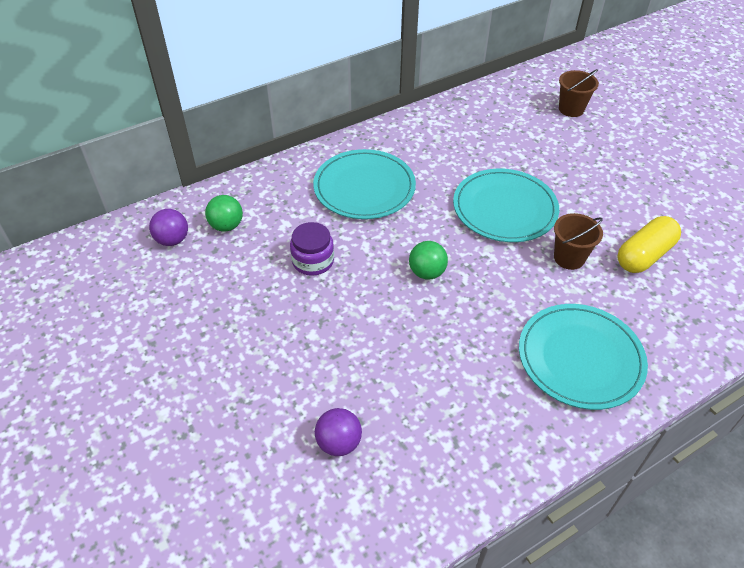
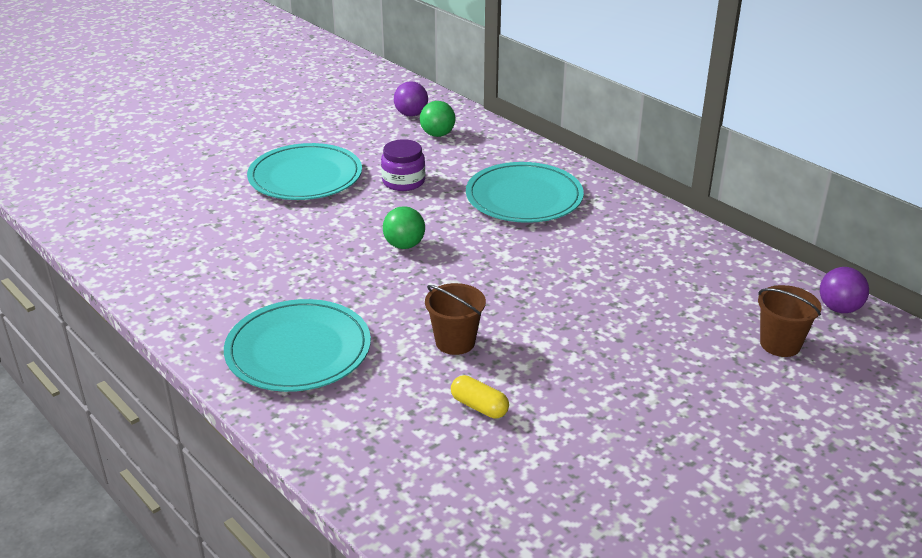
camera: 80 degrees right, 15 degrees down
(339, 443) = (195, 217): purple ball -> purple ball (839, 308)
(504, 208) = (527, 291): turquoise plate -> turquoise plate (305, 177)
(644, 255) = (479, 406): yellow capsule -> yellow capsule, size x0.58

